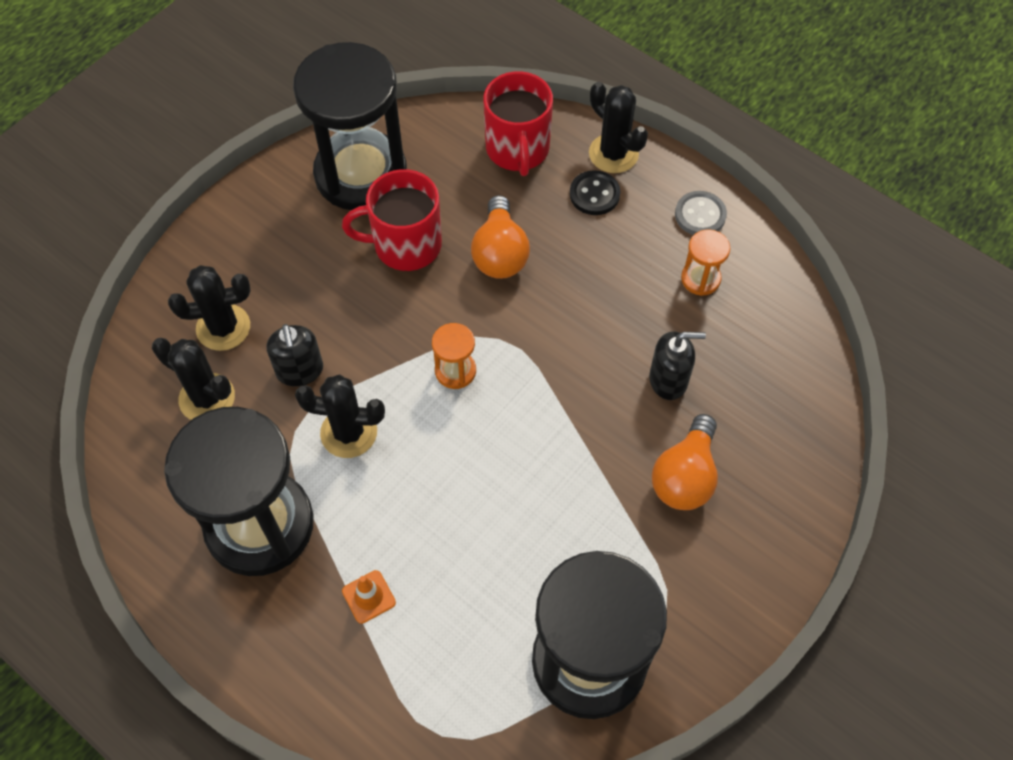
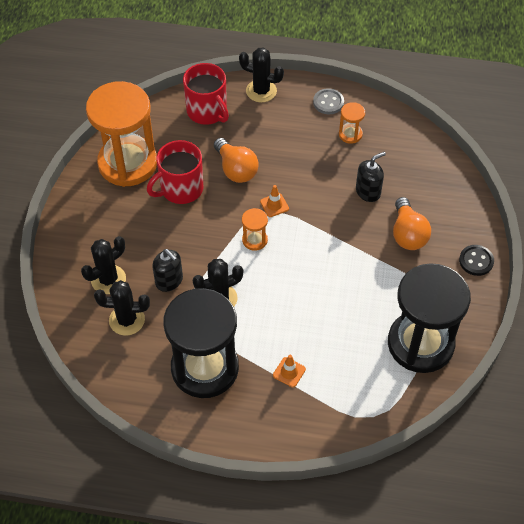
camera: 30 degrees left, 5 degrees down
(361, 174) = (128, 163): black hourglass -> orange hourglass
(518, 332) = (274, 205): none -> orange traffic cone
(594, 194) = (265, 116): black button -> black button (476, 261)

